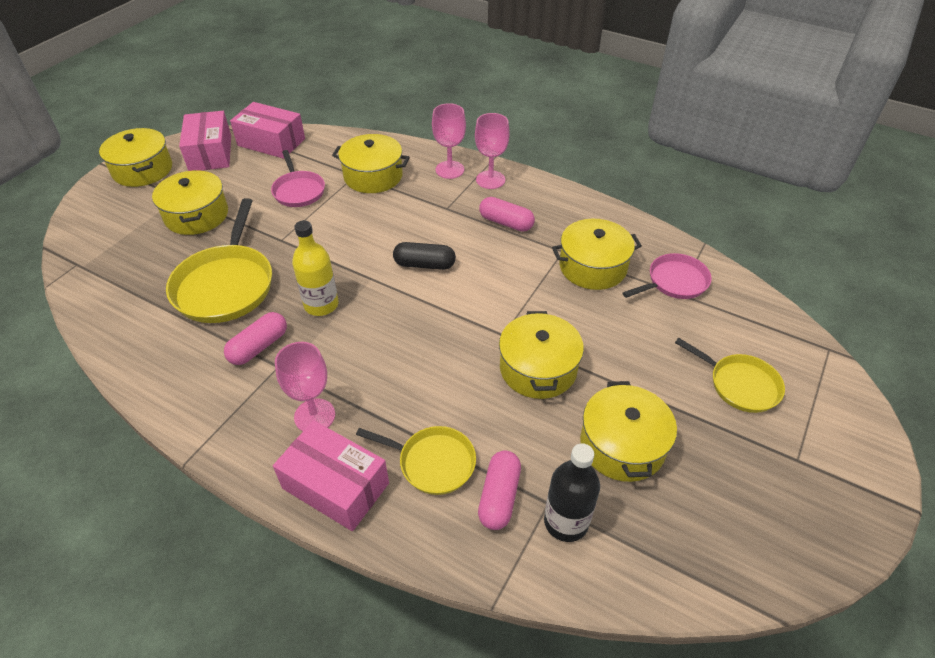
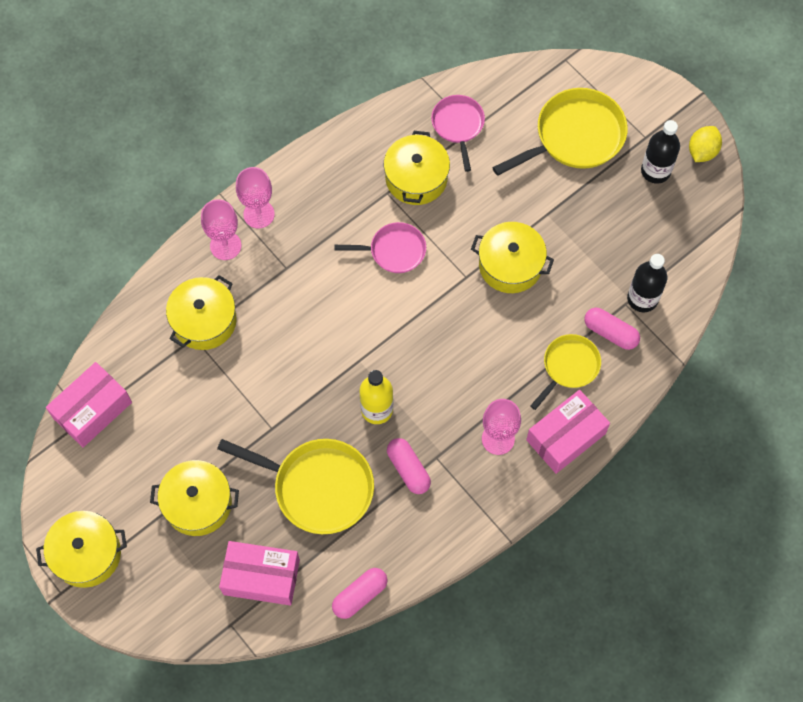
camera: 70 degrees left, 20 degrees up
(210, 153) = (85, 478): pink box -> pink box (261, 577)
(298, 191) = (198, 398): pink pan -> pink pan (394, 251)
(424, 264) = (359, 311): black capsule -> none
(506, 223) = (330, 224): pink capsule -> pink capsule (360, 595)
(622, 445) = (597, 238): yellow pot -> none
(740, 385) = (575, 137): yellow pan -> yellow pan, size x1.67
(759, 485) = (655, 171): none -> black bottle
(831, 537) = (702, 151): none -> yellow lemon

